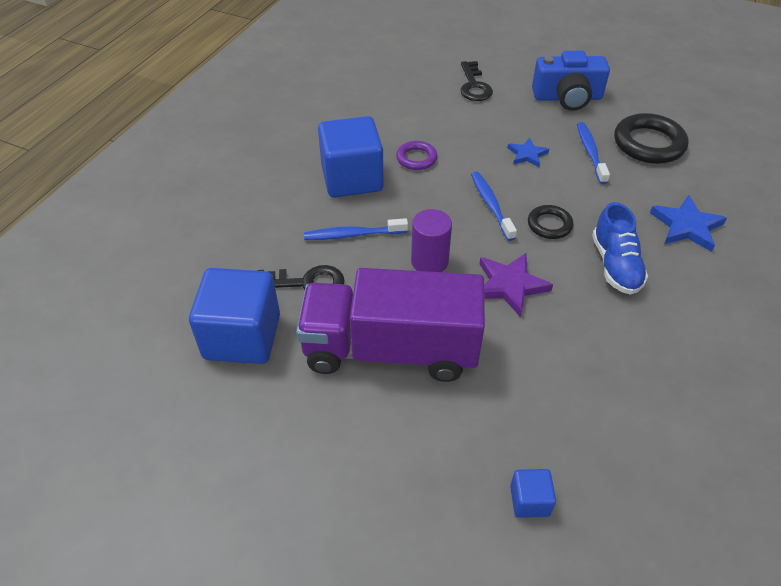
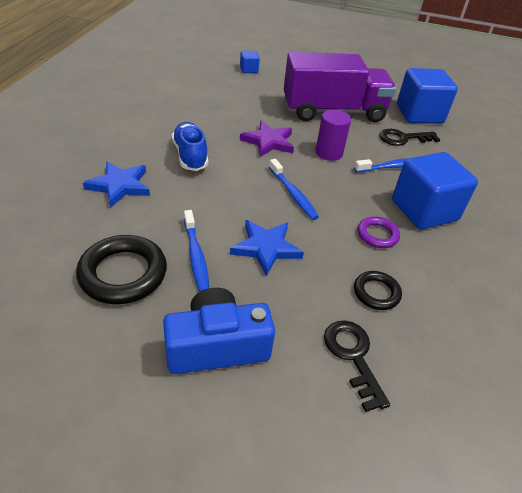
camera: 165 degrees right, 5 degrees down
(527, 154) = (266, 248): blue star -> blue star, size x1.58
(549, 225) = (241, 181): black ring -> black ring (376, 293)

